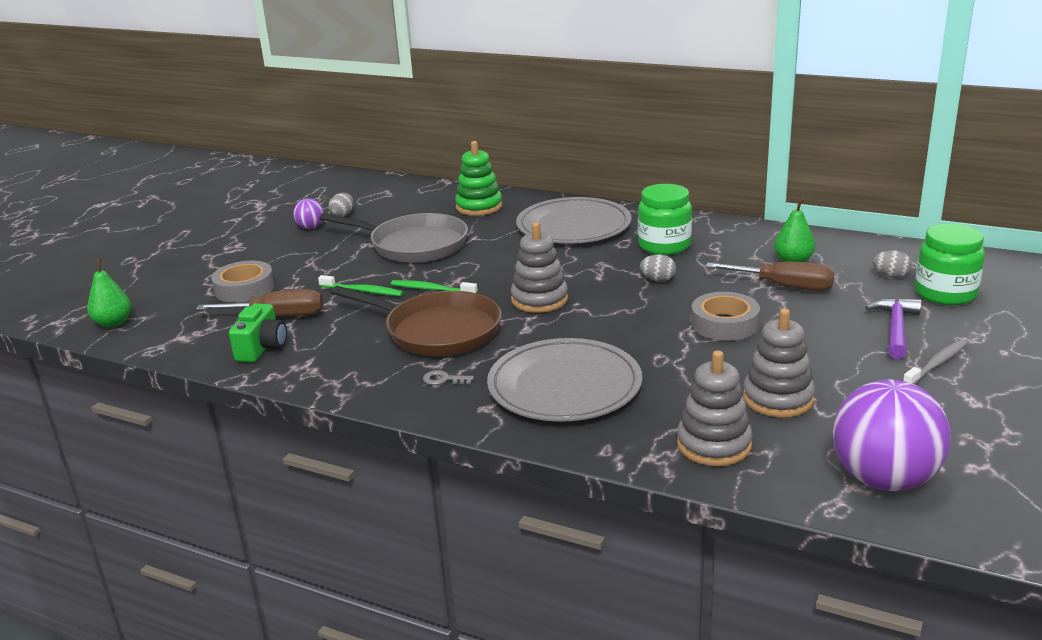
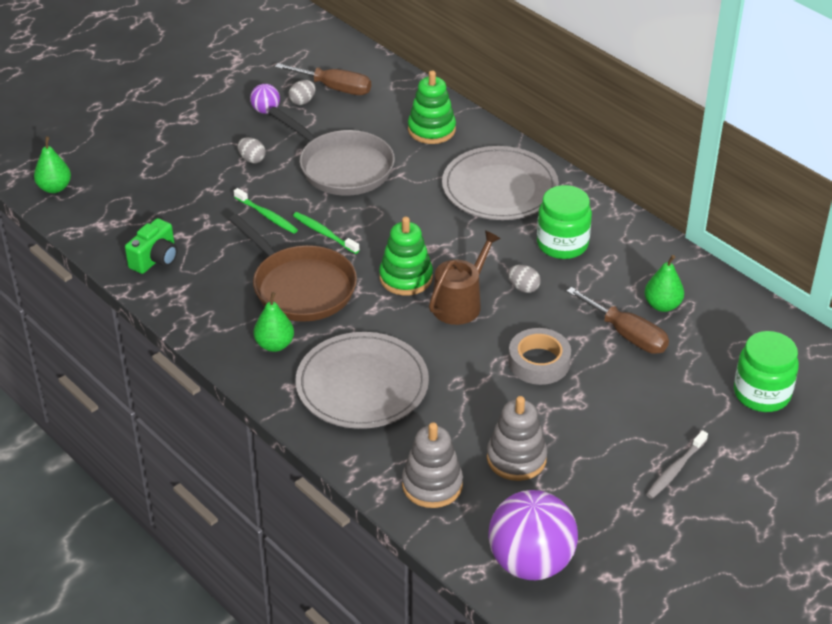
camera: 20 degrees right, 15 degrees up
(244, 289) = (173, 179): grey tape -> none
(278, 316) = (184, 224): brown screwdriver -> brown screwdriver (335, 88)
(444, 379) = (274, 345): grey key -> green pear
(539, 299) = (406, 278): grey stacking toy -> green stacking toy
(609, 303) = (460, 303): none -> brown watering can
(890, 276) = (733, 355): grey egg -> grey egg (252, 159)
(895, 329) = (678, 419): purple hammer -> none
(936, 364) = (675, 469): grey toothbrush -> grey toothbrush turned 150 degrees clockwise

